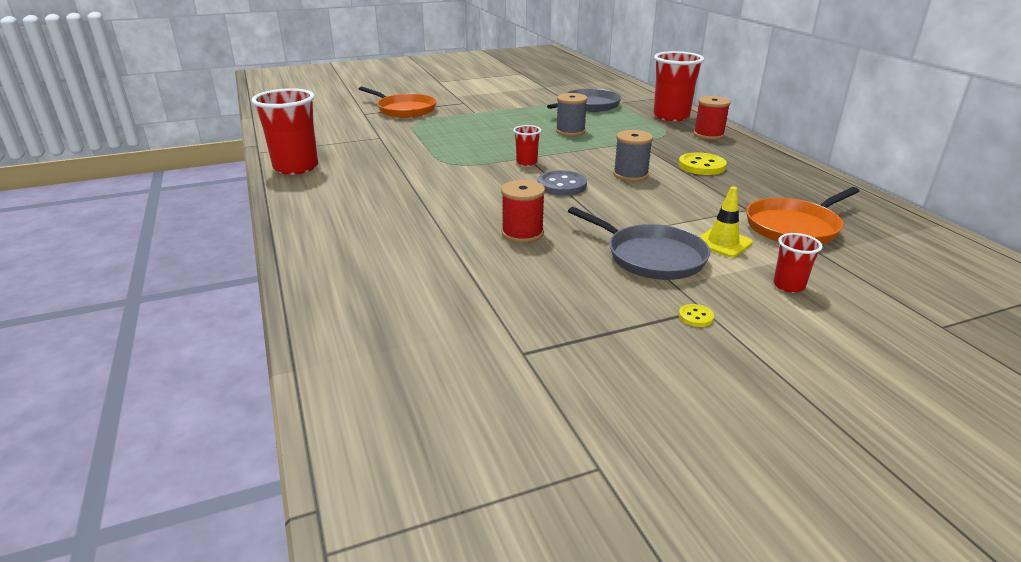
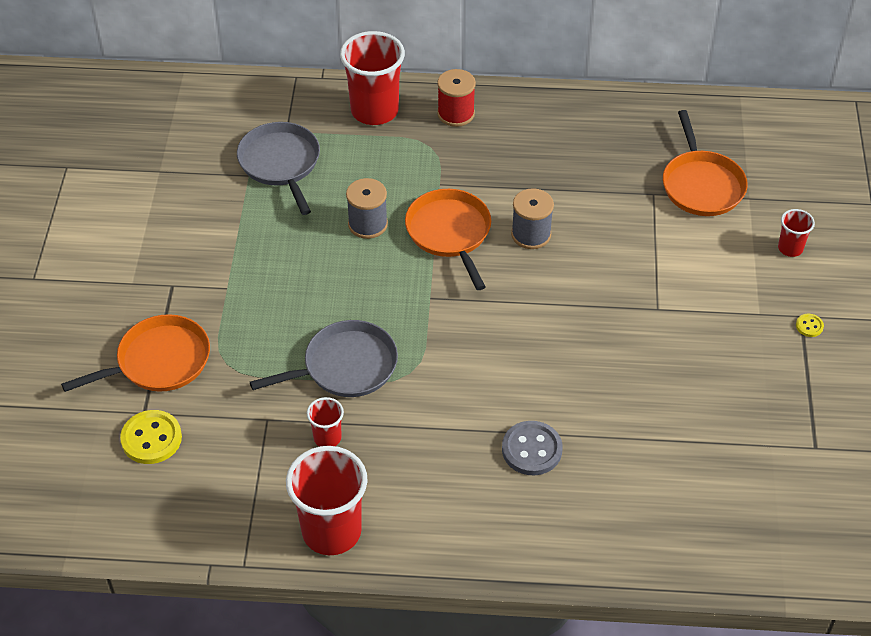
camera: 65 degrees left, 20 degrees up
(522, 233) = (624, 376): red spool -> none
(526, 162) = (446, 304): red cup -> red cup (327, 438)
(562, 185) = (528, 301): grey button -> grey button (531, 450)
(595, 152) = (449, 233): none -> orange pan
(651, 257) = (710, 306): grey pan -> grey pan (345, 366)
(701, 166) = (539, 169): yellow button -> yellow button (151, 439)
(723, 243) = (707, 247): yellow traffic cone -> none

